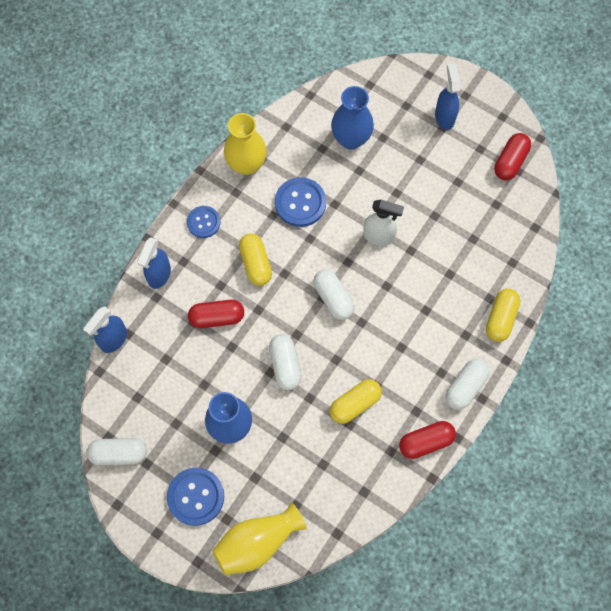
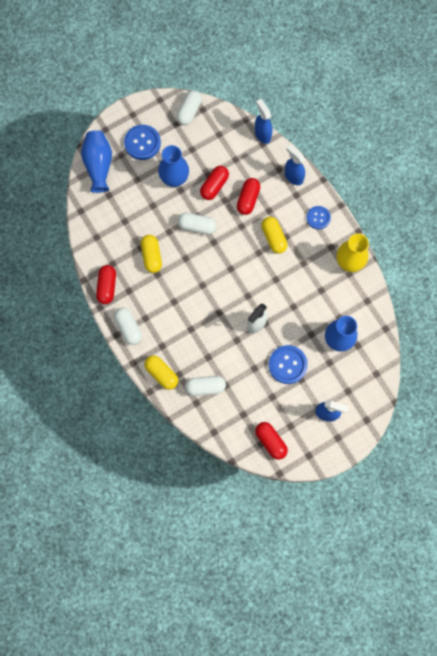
camera: 115 degrees right, 5 degrees up
(217, 369) = (214, 186): none -> red capsule
(255, 264) = (273, 238): yellow capsule -> yellow capsule turned 60 degrees clockwise
(257, 542) = (98, 165): yellow vase -> blue vase
(300, 203) = (304, 284): blue button -> blue button (287, 365)
(333, 298) = (227, 275): white capsule -> white capsule (205, 387)

